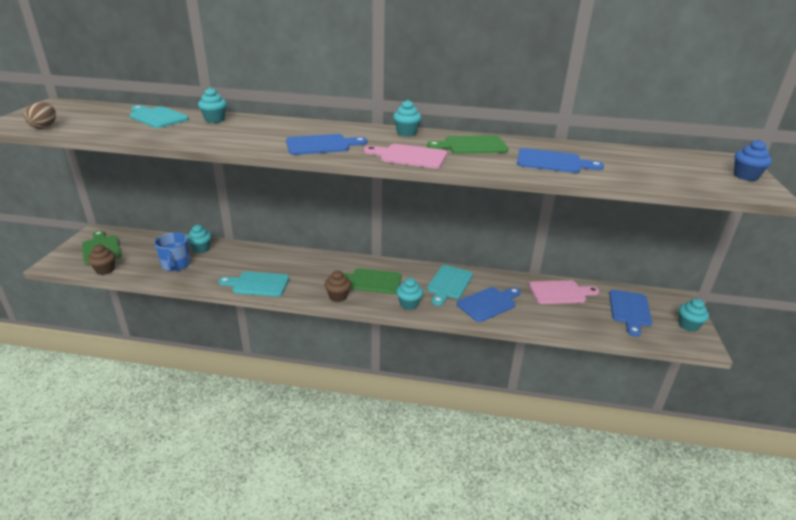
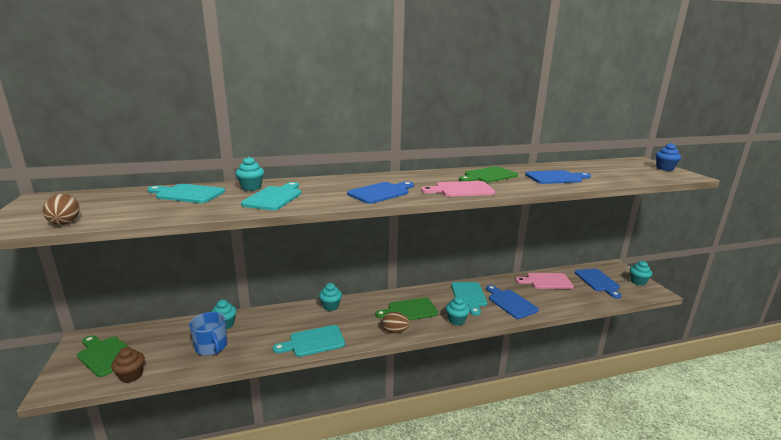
camera: 25 degrees left, 10 degrees down
(219, 133) = (274, 197): none -> turquoise cutting board
(338, 296) = (395, 331): brown cupcake -> brown egg
(406, 133) = (429, 174): turquoise cupcake -> turquoise cupcake (330, 306)
(488, 303) = (510, 303): blue cutting board -> blue cutting board turned 60 degrees counterclockwise
(560, 292) = (546, 281): pink cutting board -> pink cutting board turned 150 degrees counterclockwise

